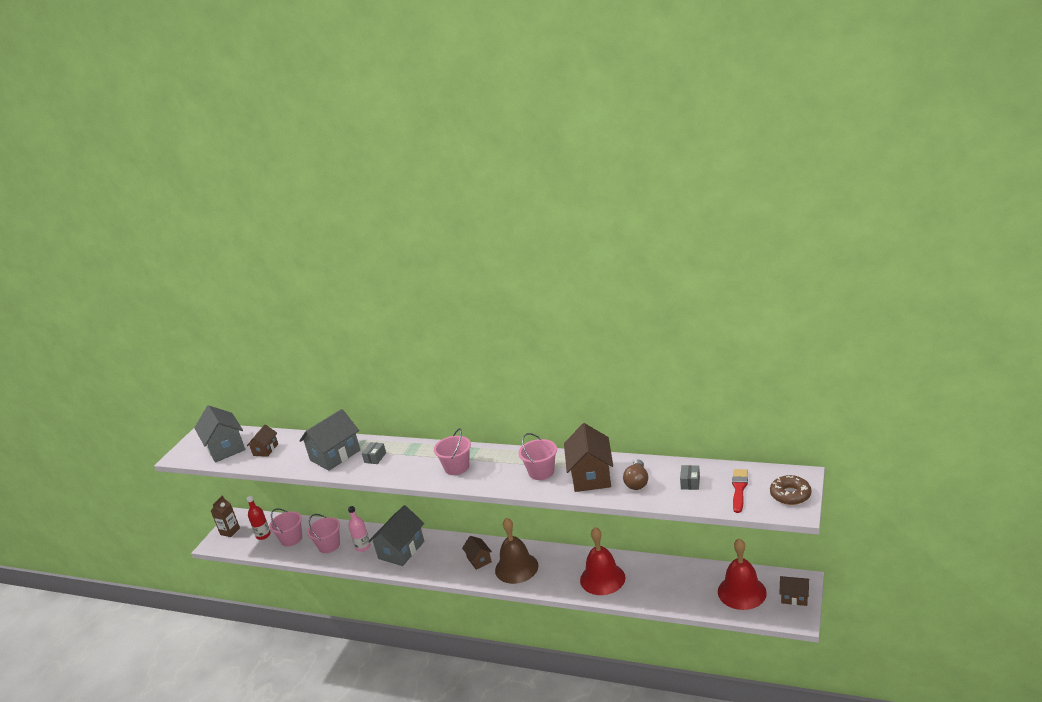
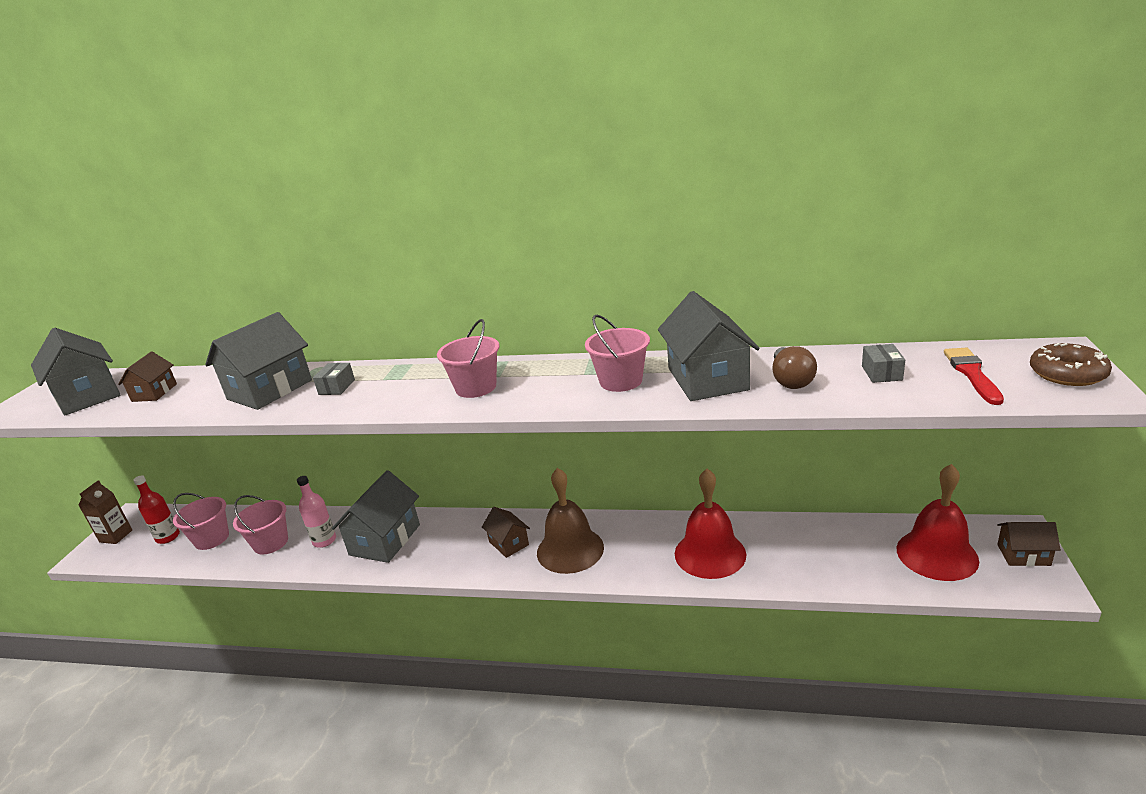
camera: 10 degrees left, 0 degrees up
(591, 476) = (707, 379): brown house -> grey house

